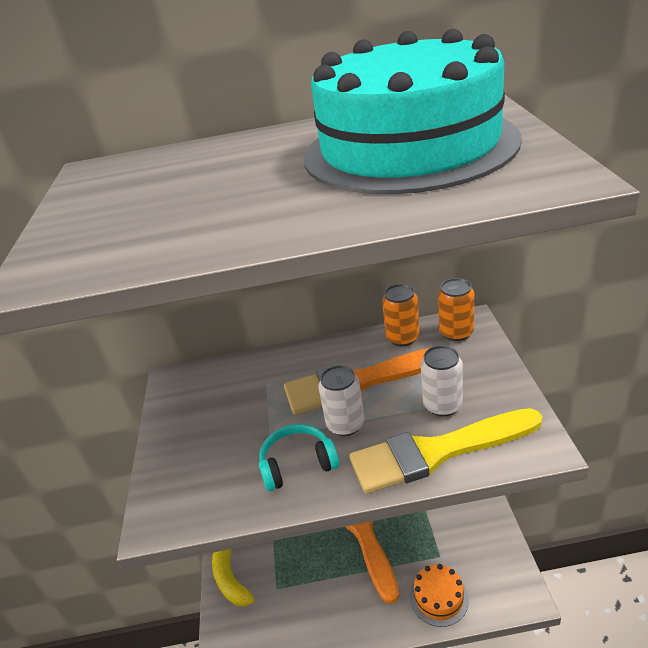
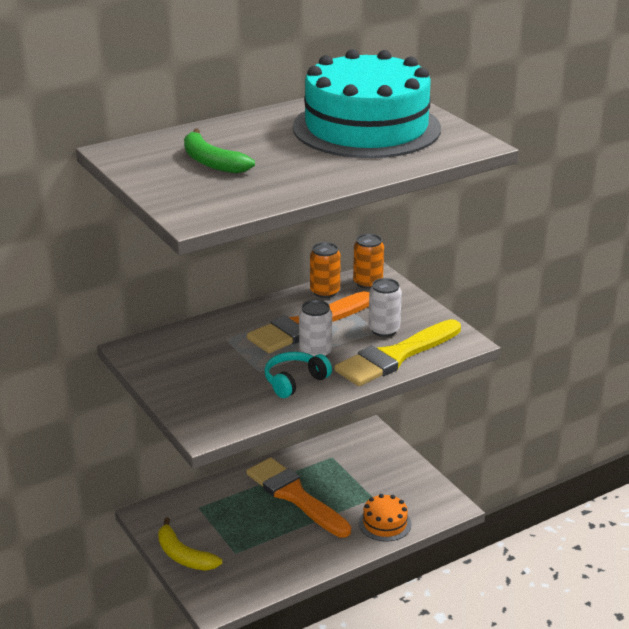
camera: 30 degrees left, 5 degrees down
(167, 188) = (211, 162): none -> green banana

